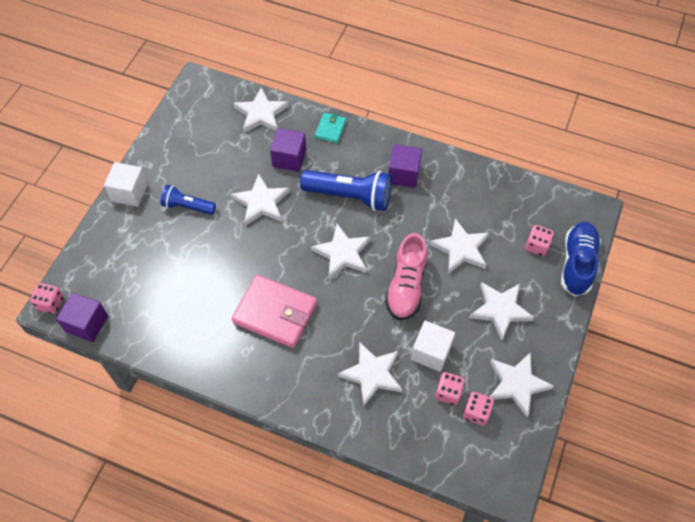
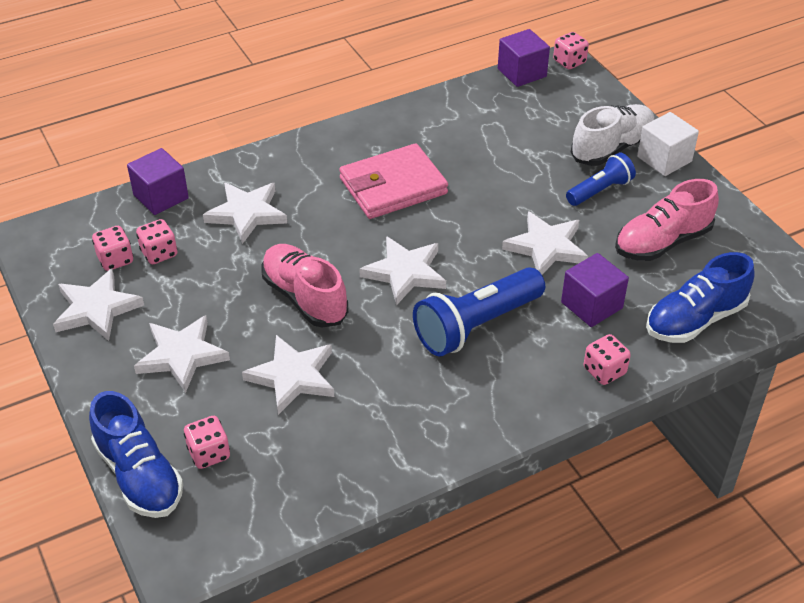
camera: 130 degrees right, 15 degrees down
(139, 223) = (612, 148): none -> white shoe
(210, 155) = (662, 242): none -> pink shoe
(261, 114) = (695, 319): white star -> blue shoe
(330, 129) = (604, 371): turquoise wallet -> pink dice
(403, 174) = (456, 397): purple cube -> purple cube (161, 197)
(431, 352) = (212, 268): white cube -> none

